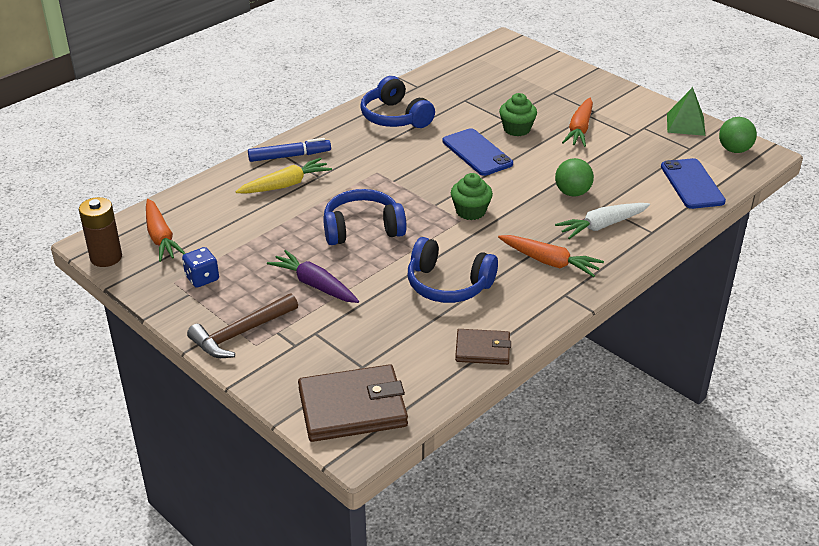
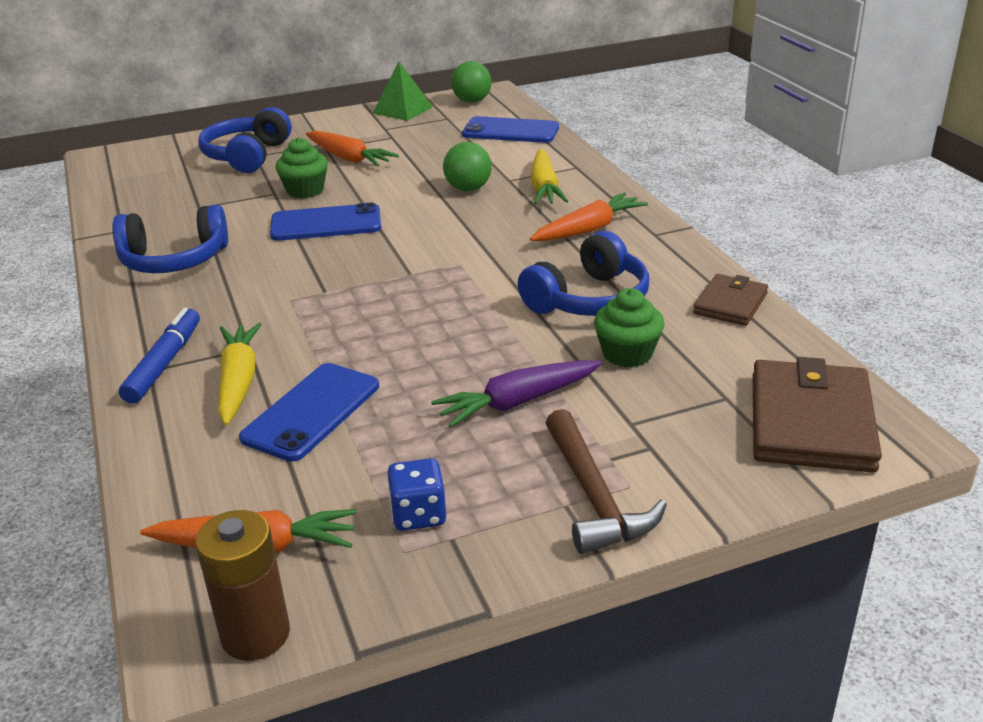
camera: 65 degrees left, 5 degrees down
(270, 217) = (311, 412): none -> blue phone
(362, 229) = (416, 337): blue headphones -> blue headphones (247, 156)
(470, 211) = (447, 254): green cupcake -> green cupcake (627, 354)
(602, 226) = (544, 188): white carrot -> yellow carrot

